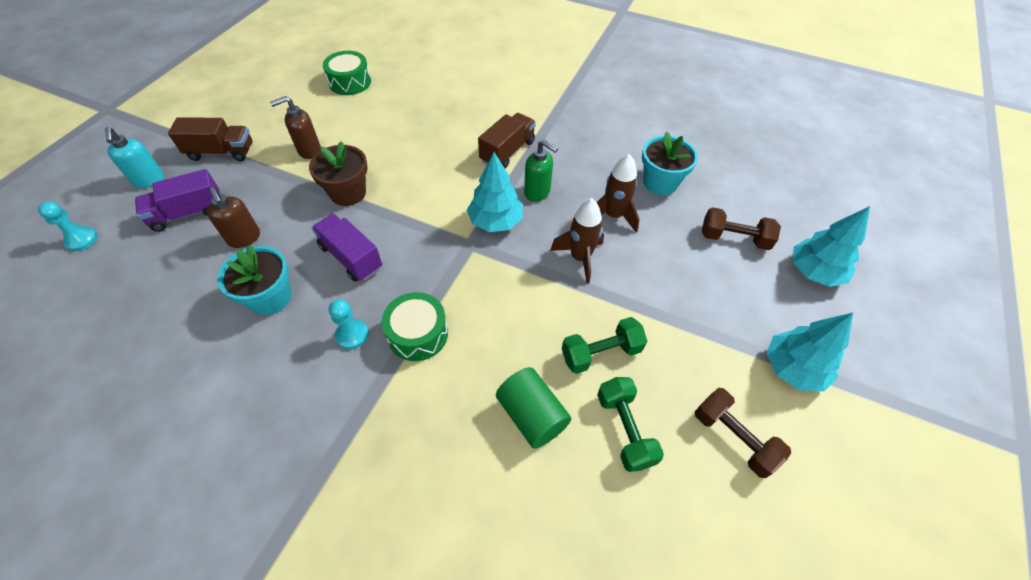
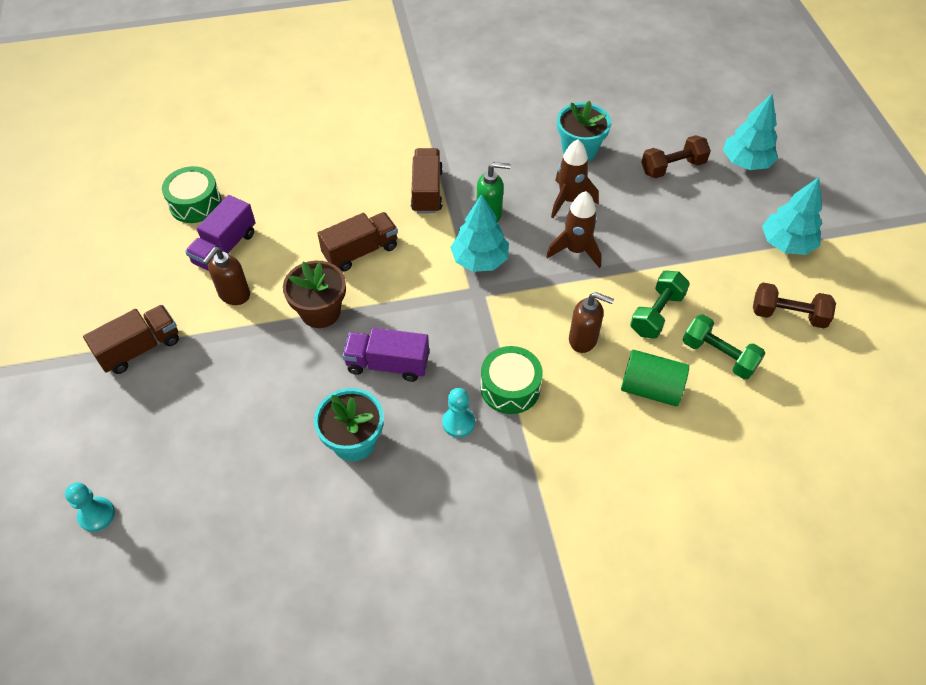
camera: 35 degrees left, 0 degrees up
(149, 180) = (95, 420): turquoise soap dispenser -> none
(188, 213) = (180, 423): purple truck -> purple truck (225, 248)
(244, 238) = (268, 410): brown soap dispenser -> brown soap dispenser (583, 340)
(418, 167) = (360, 251): none -> brown truck

